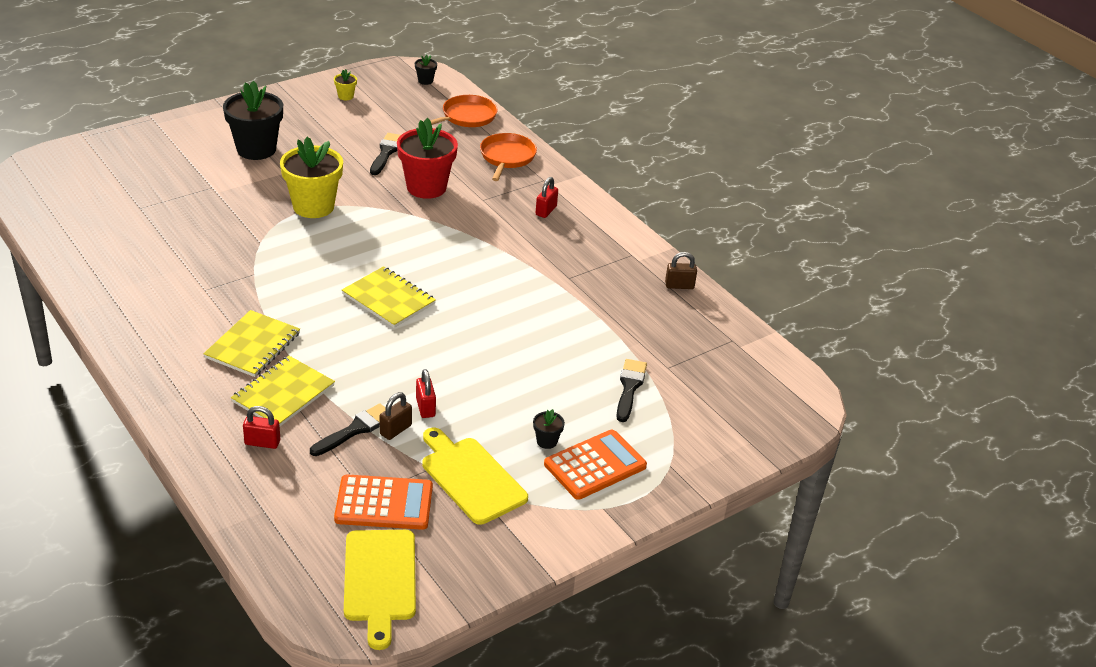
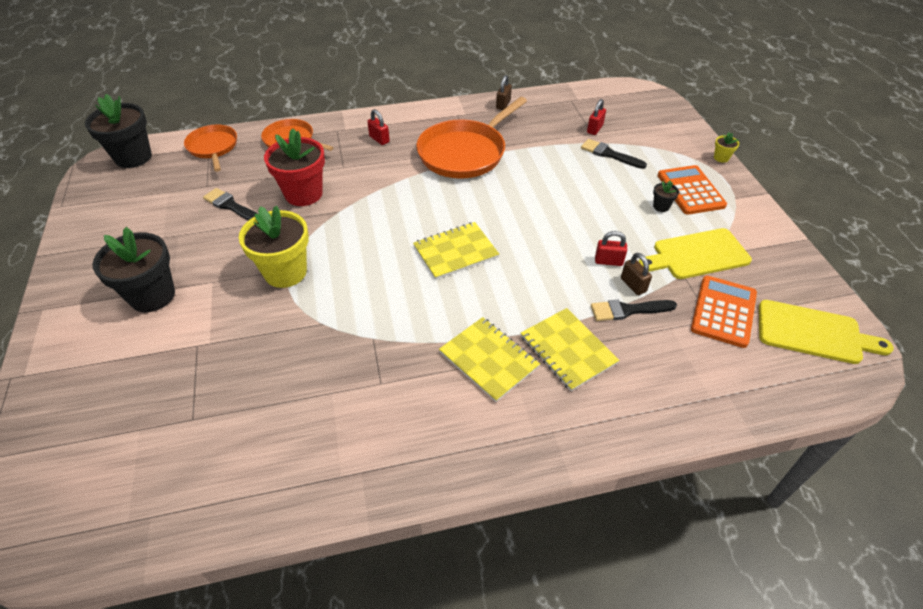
camera: 65 degrees left, 10 degrees up
(262, 442) = (634, 378): red padlock -> red padlock (594, 129)
(345, 96) = (111, 212): yellow flower pot -> yellow flower pot (721, 158)
(355, 430) = (628, 310): black brush -> black brush turned 75 degrees counterclockwise
(425, 81) = (133, 157): black flower pot -> black flower pot, size x2.36
(559, 274) = (464, 153): none -> orange pan

